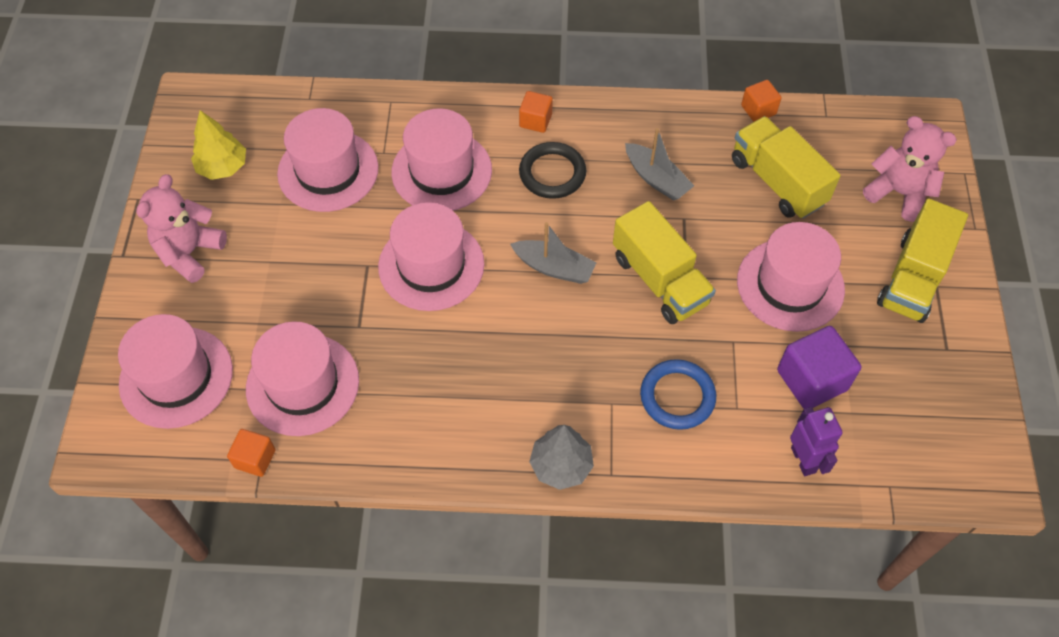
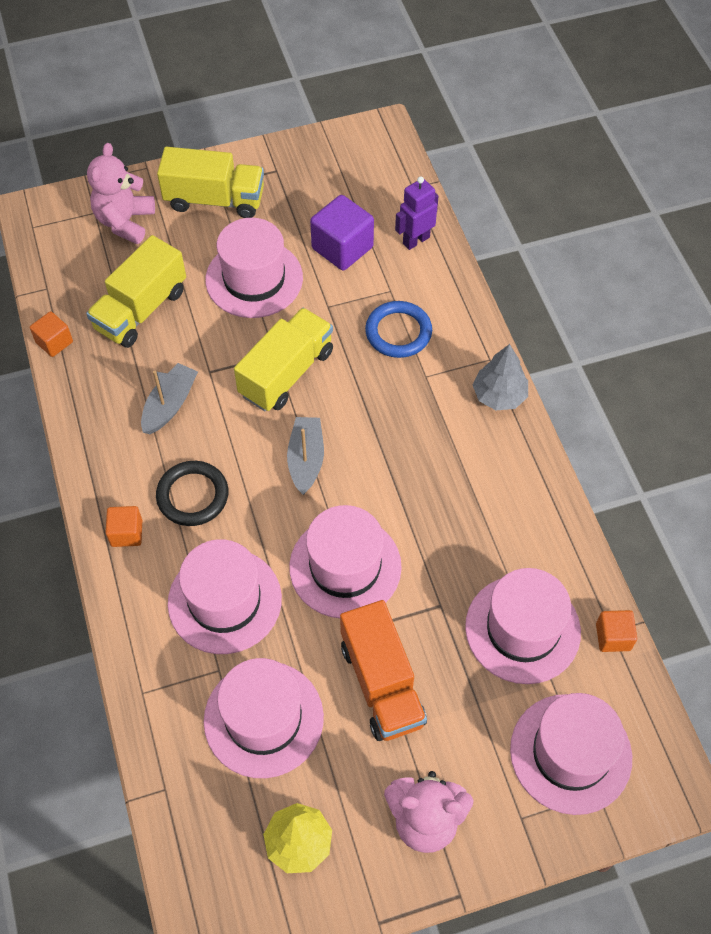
camera: 110 degrees left, 0 degrees up
(312, 259) = (382, 683): none -> orange truck

